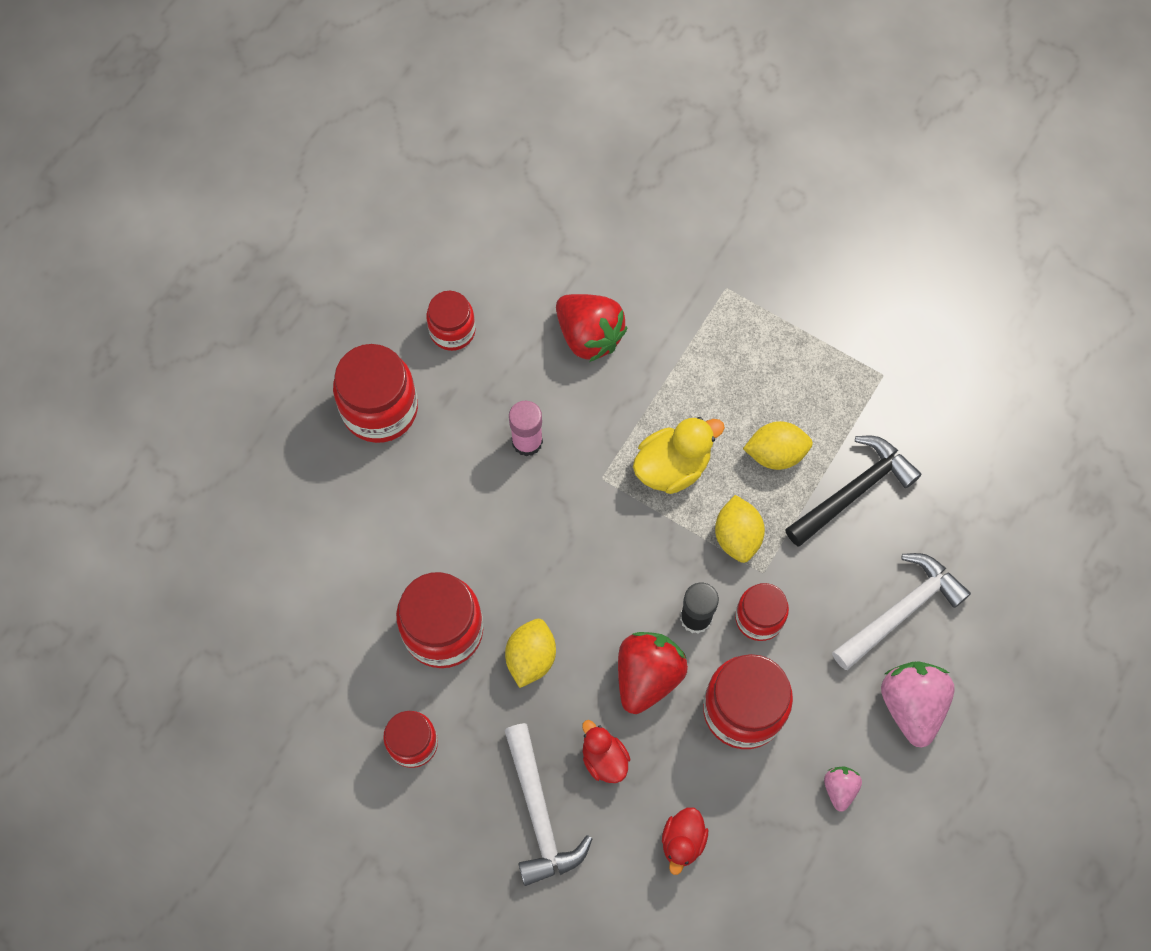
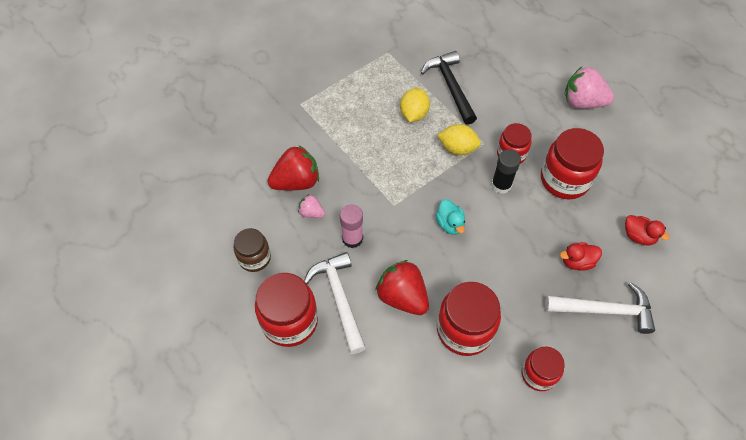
camera: 70 degrees left, 10 degrees down
(452, 331) = (254, 258): red jar -> brown jar
(531, 657) = (499, 282): yellow lemon -> none
(599, 564) = (450, 224): none -> turquoise duck
(647, 676) = (530, 221): red strawberry -> red strawberry (402, 297)
(672, 466) = (401, 166): yellow duck -> none
(839, 788) = (622, 149): pink strawberry -> pink strawberry (311, 213)
(901, 610) = (527, 89): white hammer -> white hammer (339, 298)

